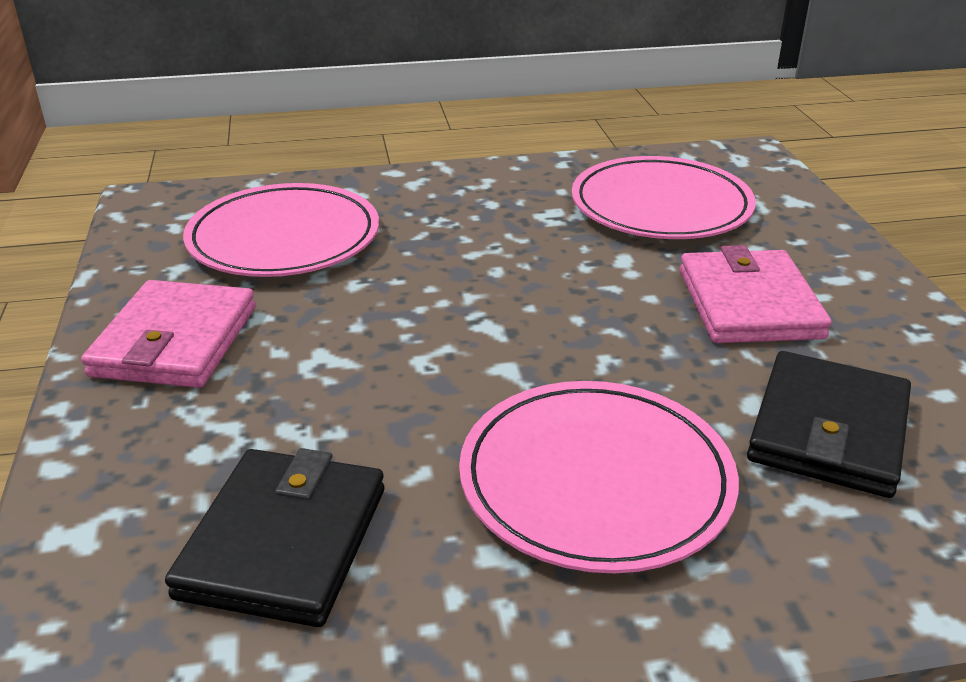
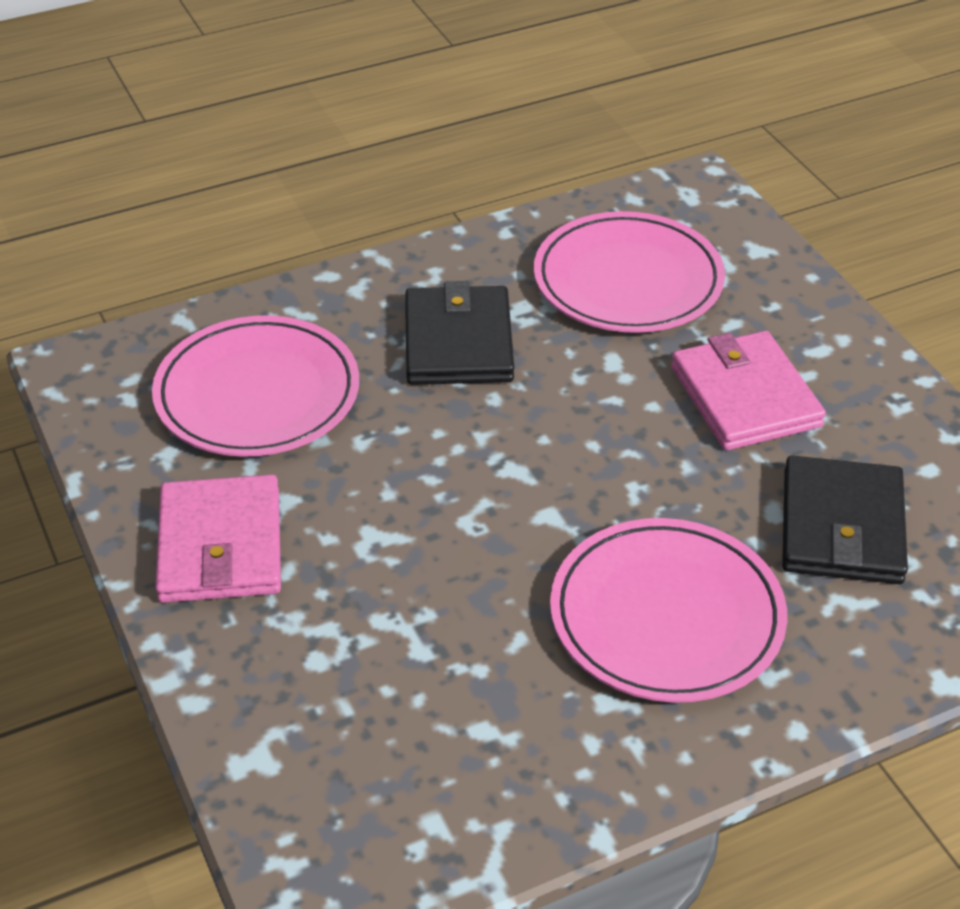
camera: 15 degrees left, 10 degrees up
(284, 542) = (435, 727): black wallet -> black wallet (458, 342)

